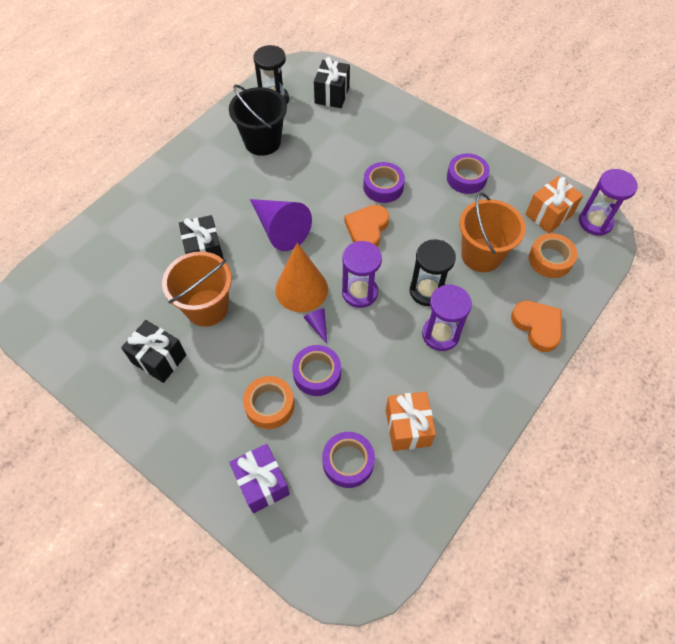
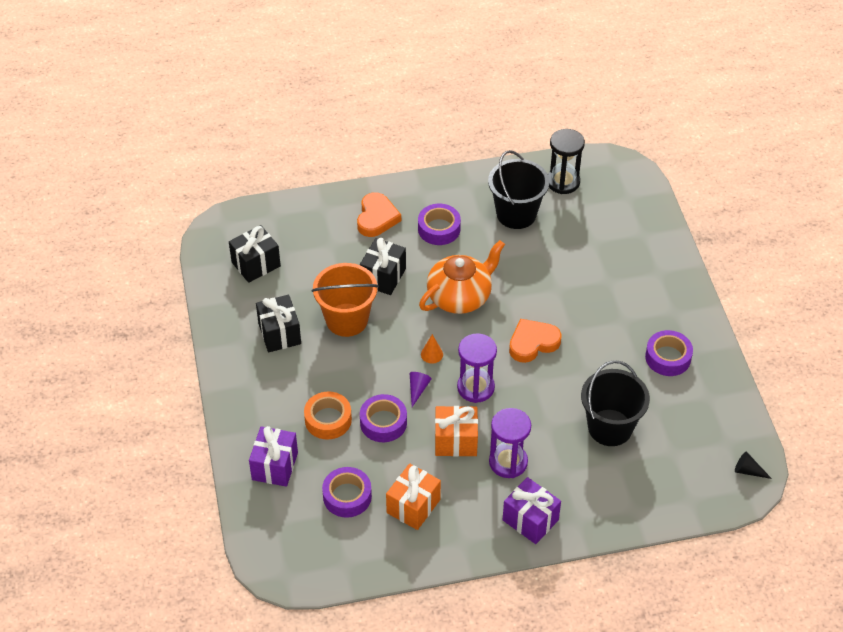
camera: 40 degrees right, 10 degrees down
(280, 229) = (460, 297): purple cone -> orange teapot
(301, 289) = (432, 354): orange cone -> orange cone, size x0.42
(332, 95) = (621, 208): black gift -> black gift (256, 264)
(383, 187) = (583, 317): purple tape -> purple tape (439, 229)
(427, 291) = (532, 423): black hourglass -> none
(481, 255) = (610, 427): orange bucket -> black bucket
(501, 369) = (530, 520): none -> purple gift
(537, 326) = (596, 512): orange heart -> orange heart (376, 218)
(548, 215) = (710, 436): orange gift -> orange gift (456, 441)
(550, 259) = (668, 471): orange tape -> none
(595, 222) = (748, 471): purple hourglass -> black cone

